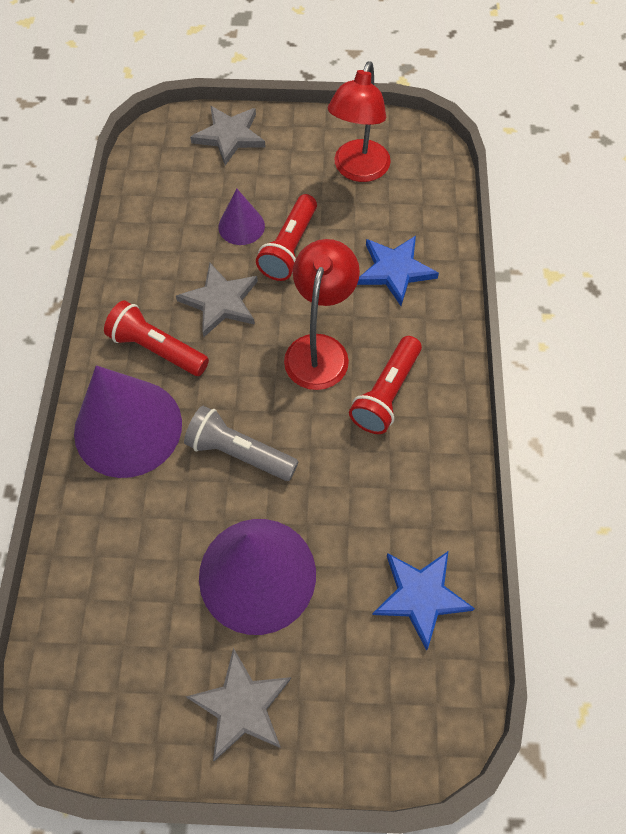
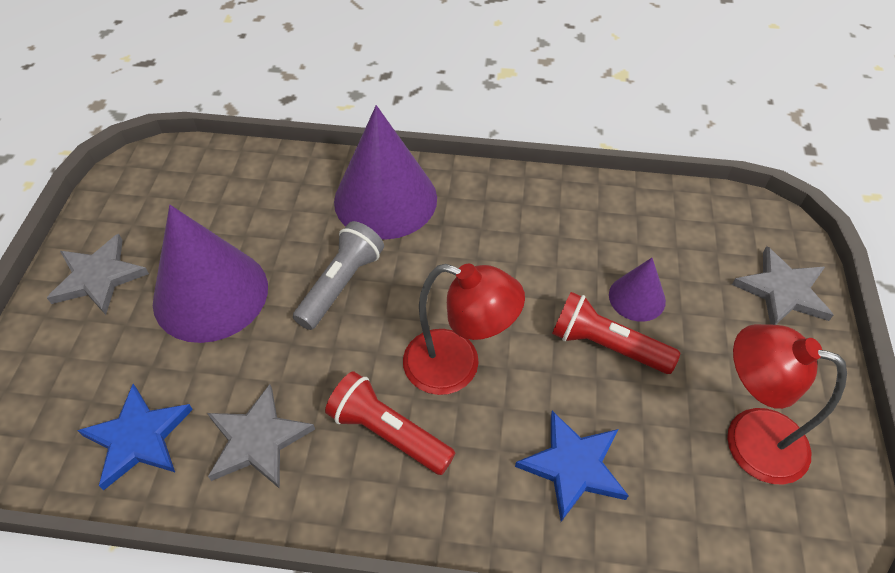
camera: 95 degrees right, 10 degrees down
(157, 349) = (471, 220): red flashlight -> none
(220, 302) = (527, 274): grey star -> grey star (257, 440)

